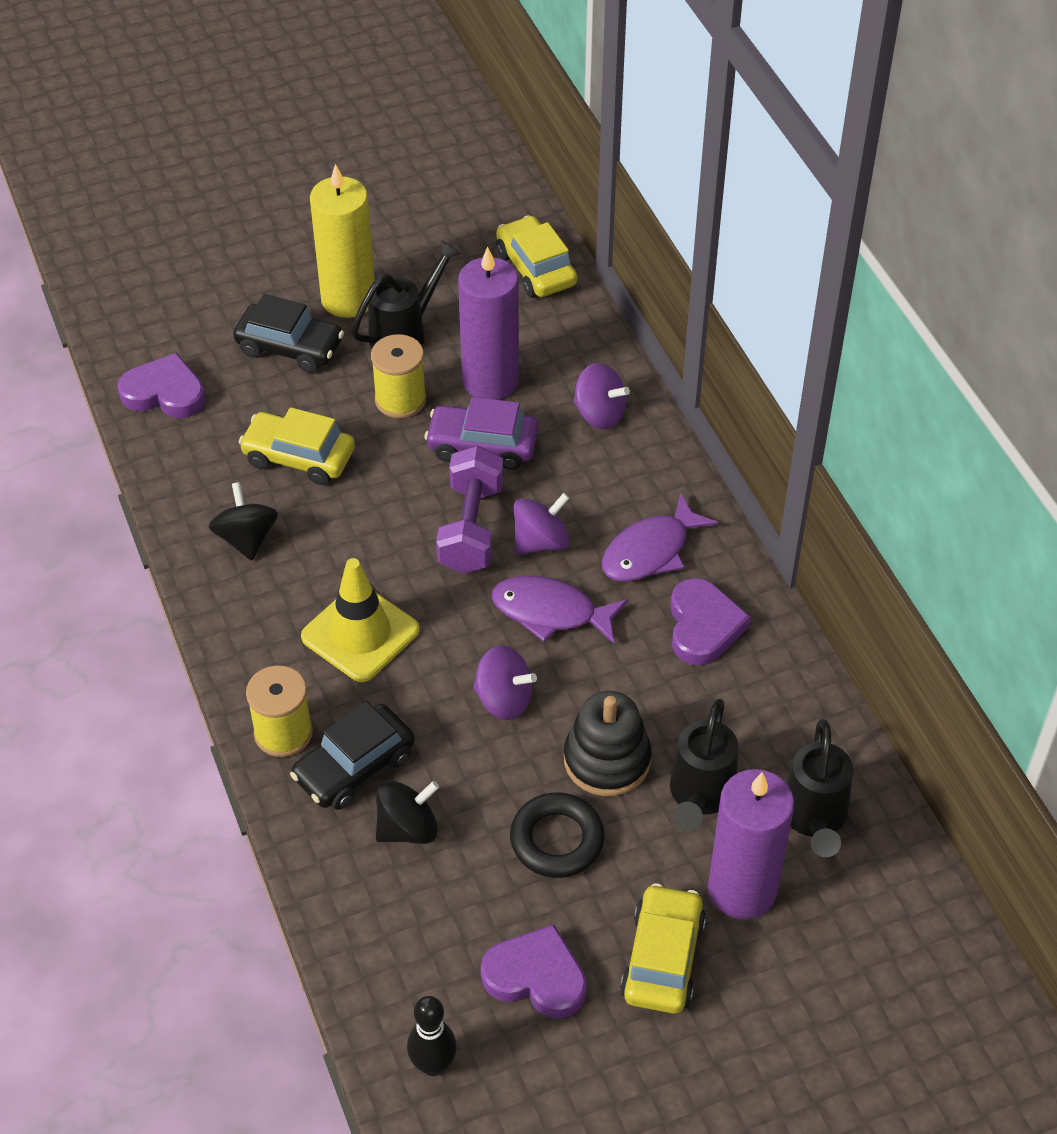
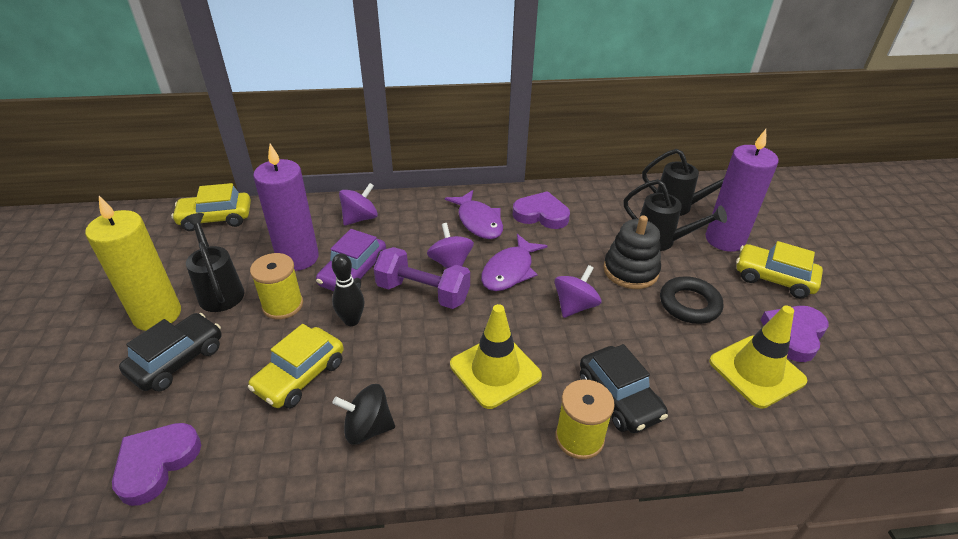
camera: 75 degrees left, 10 degrees down
(407, 828) = (677, 376): black spinning top -> none
(433, 1065) = (873, 400): black bowling pin -> black bowling pin (351, 320)
(446, 923) = (756, 371): none -> yellow traffic cone

